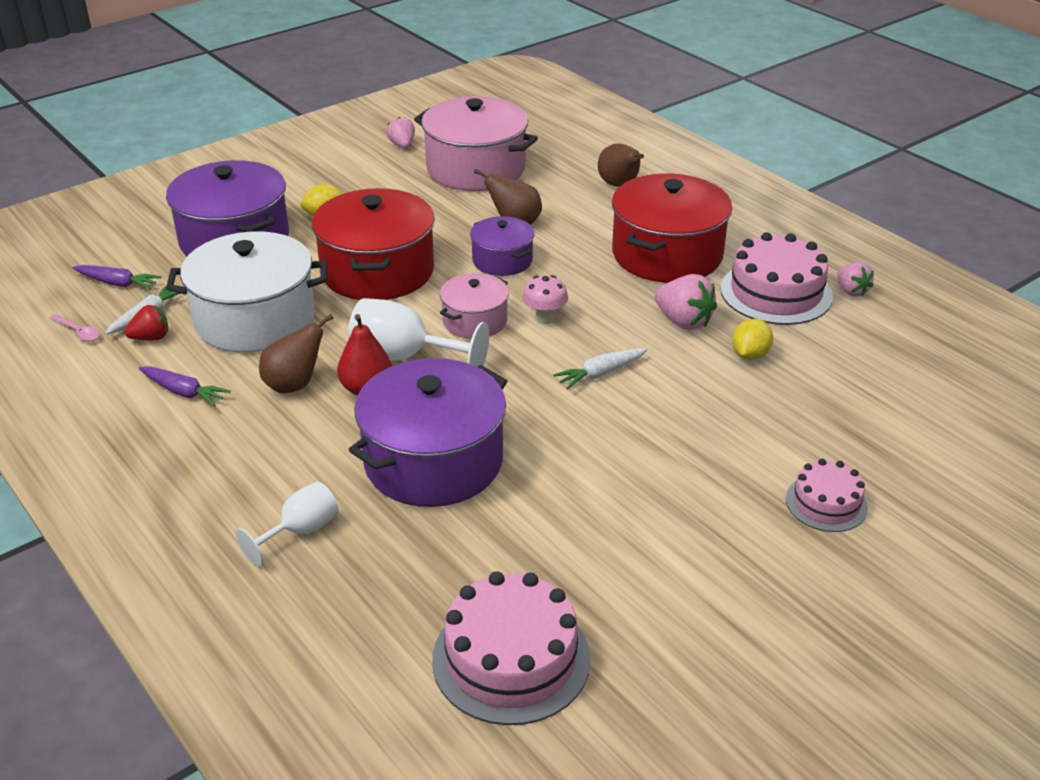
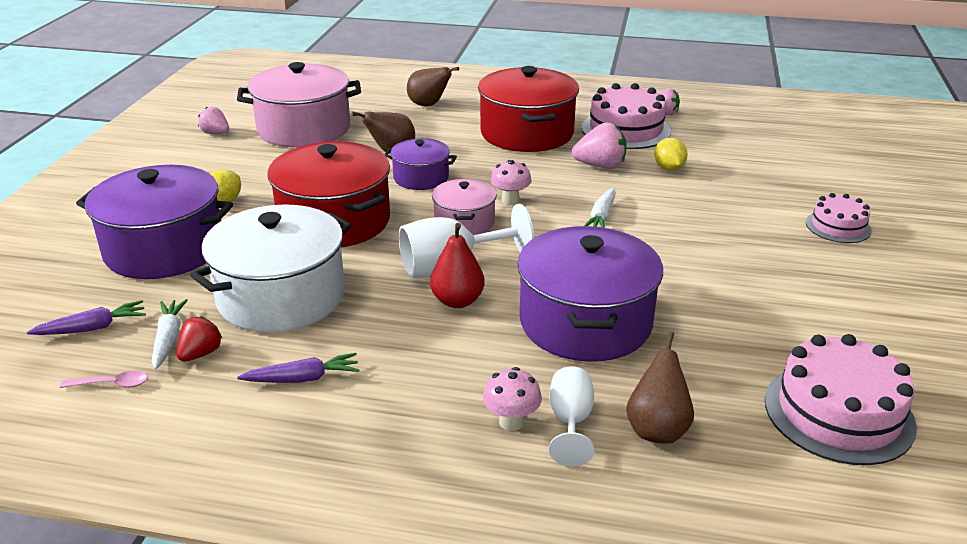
camera: 40 degrees left, 5 degrees down
(263, 505) = (511, 422): none -> pink mushroom
(294, 385) = (394, 326): brown pear -> brown pear (657, 429)

